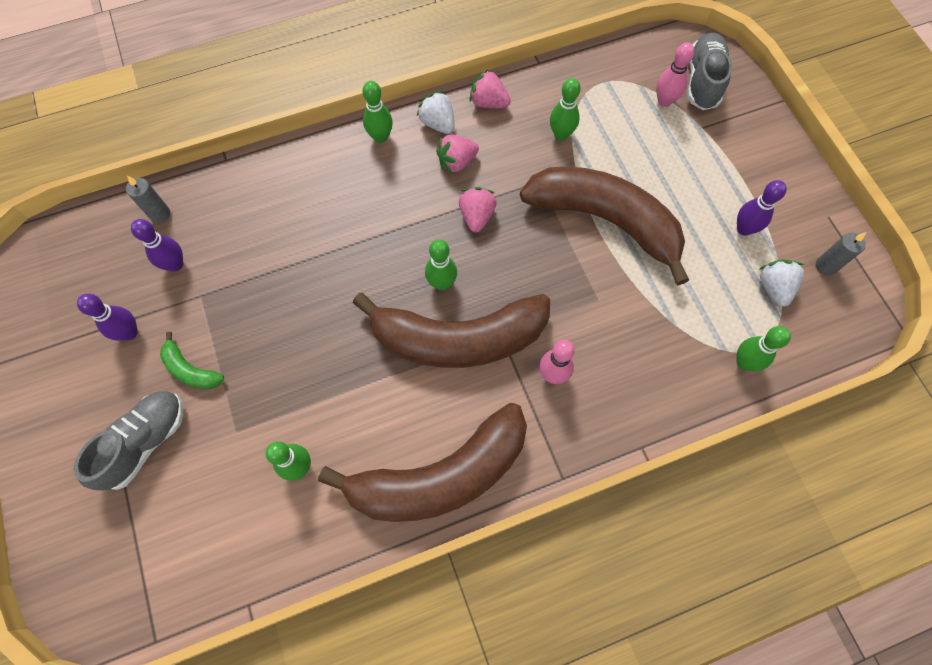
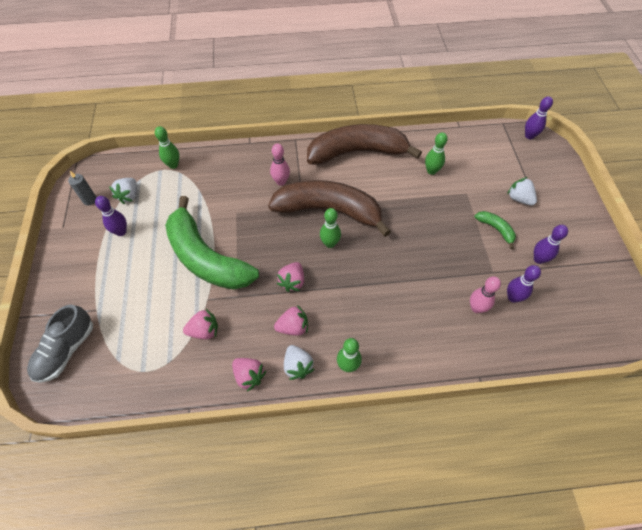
camera: 165 degrees left, 10 degrees down
(103, 615) = (529, 136): none -> purple bowling pin
(145, 442) = (519, 199): grey shoe -> white strawberry
(160, 214) = (529, 340): grey candle -> none
(561, 134) = (204, 331): green bowling pin -> pink strawberry
(605, 220) = (206, 258): brown banana -> green banana
(664, 101) = (108, 340): pink bowling pin -> pink bowling pin (476, 308)

